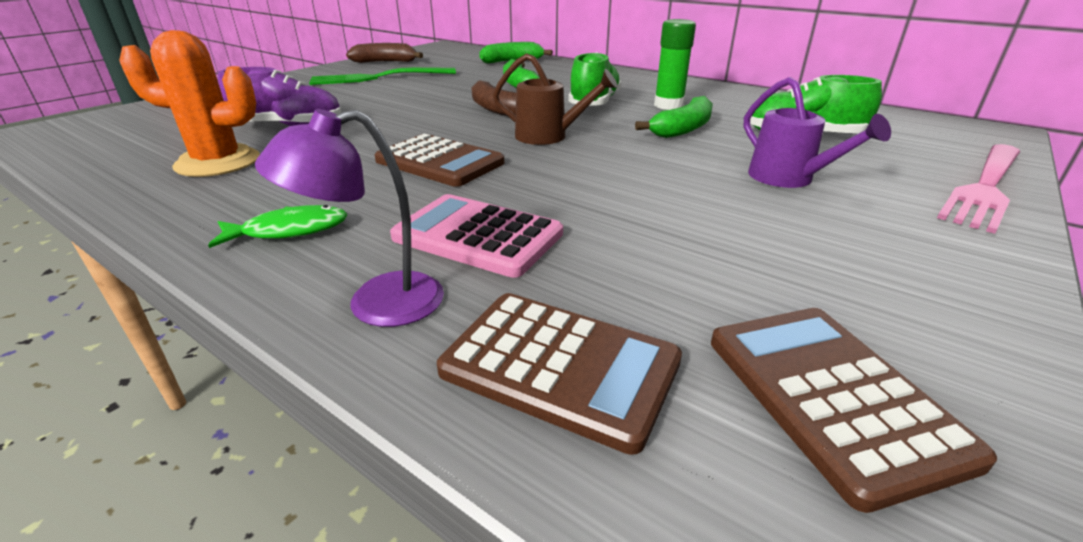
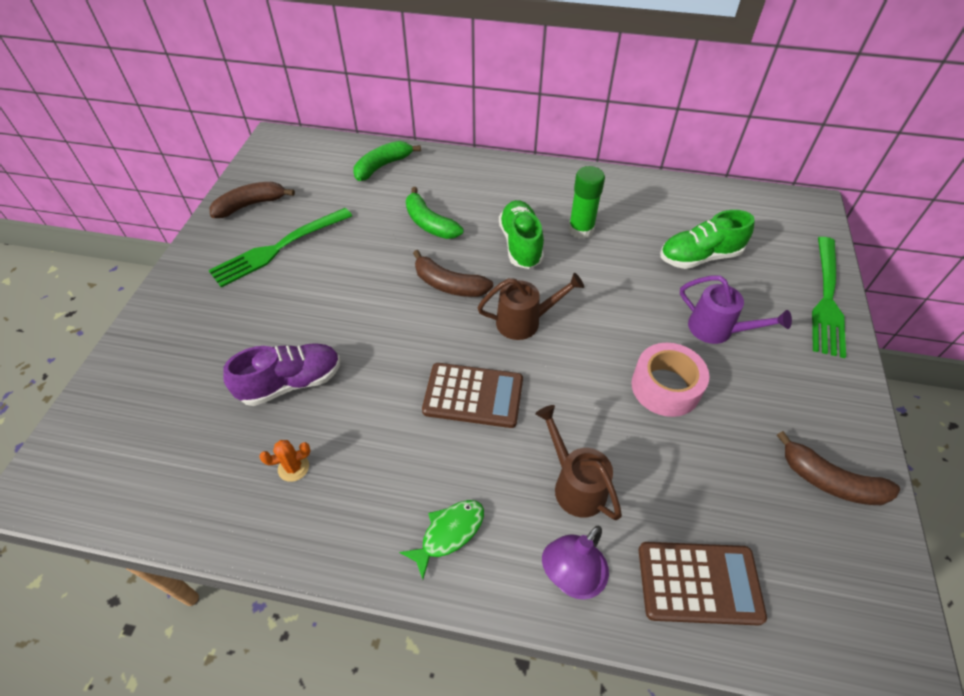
camera: 25 degrees left, 20 degrees up
(218, 162) = (293, 467): orange cactus -> orange cactus, size x0.45
(478, 236) = (575, 484): pink calculator -> brown watering can
(677, 200) = (665, 387): none -> pink tape
(682, 129) = (614, 273): green banana -> none
(831, 396) = (819, 545): brown calculator -> none
(901, 333) = (830, 481): none -> brown banana
(985, 187) = (826, 299): pink fork -> green fork

